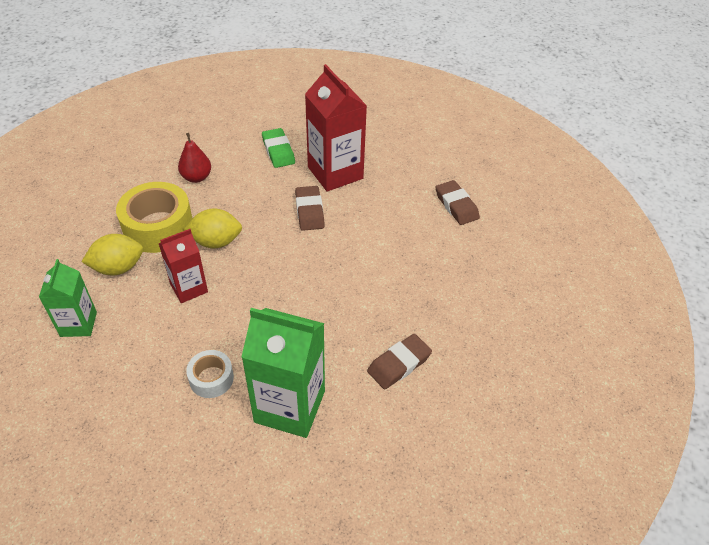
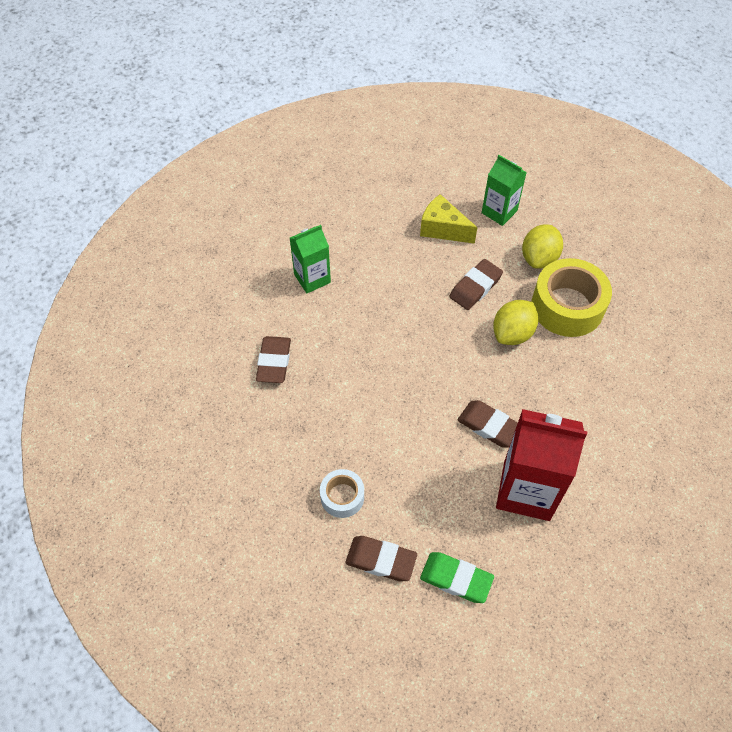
camera: 135 degrees right, 10 degrees up
(137, 351) = (443, 229): none -> yellow cheese
(189, 288) = (475, 287): red carton -> brown eraser
(196, 177) = (617, 371): red pear -> none
(211, 378) = (378, 253): white tape -> white tape (342, 497)
(278, 151) = (605, 465): green eraser -> green eraser (456, 579)
(290, 406) = (312, 278): green carton -> green carton, size x0.59

